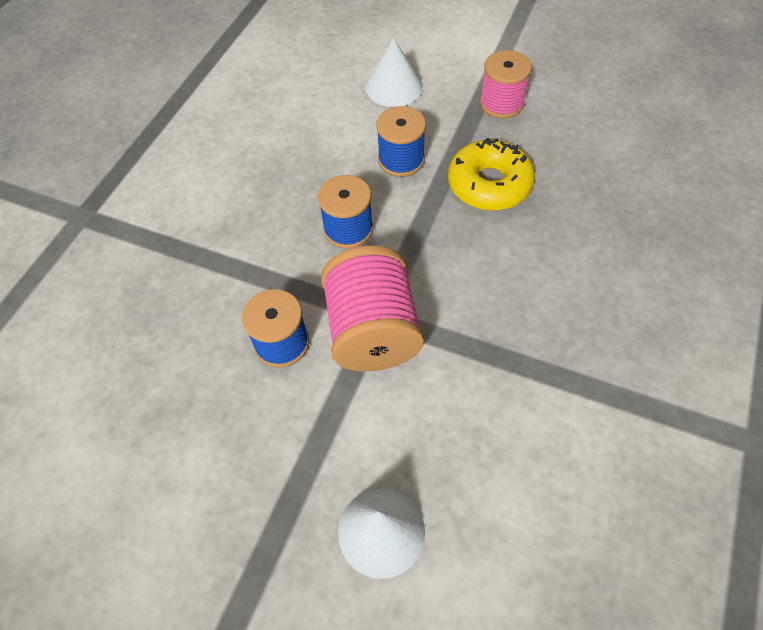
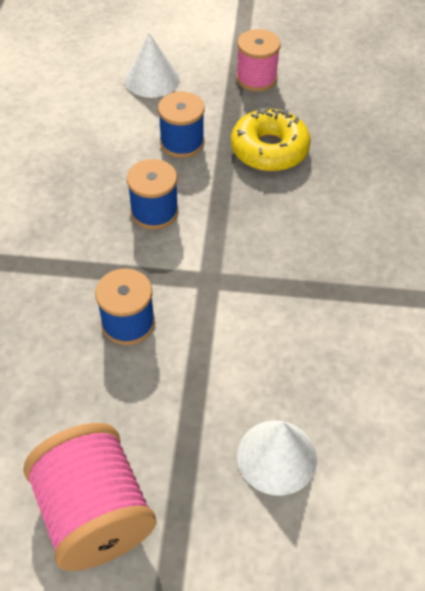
camera: 20 degrees left, 5 degrees down
(373, 331) = (209, 294): pink spool -> pink spool (95, 513)

